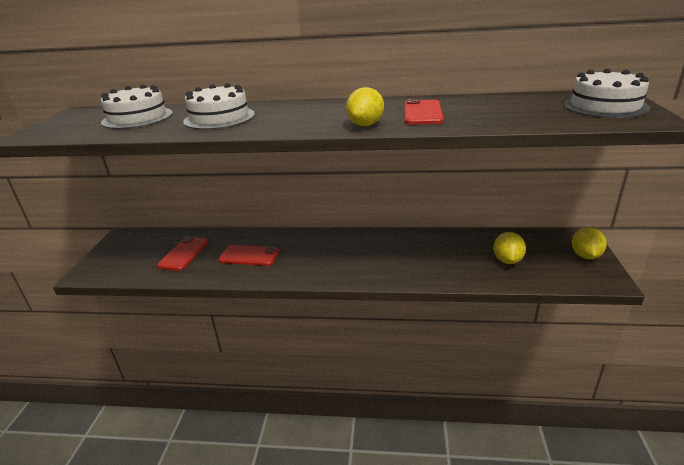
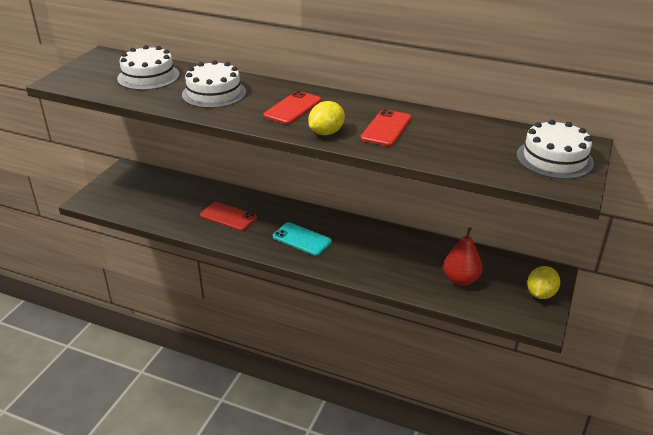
camera: 15 degrees right, 5 degrees up
(183, 254) = (173, 200): red phone -> red phone (292, 108)
(334, 259) = (302, 239): none -> turquoise phone
(507, 260) = (461, 279): yellow lemon -> red pear

